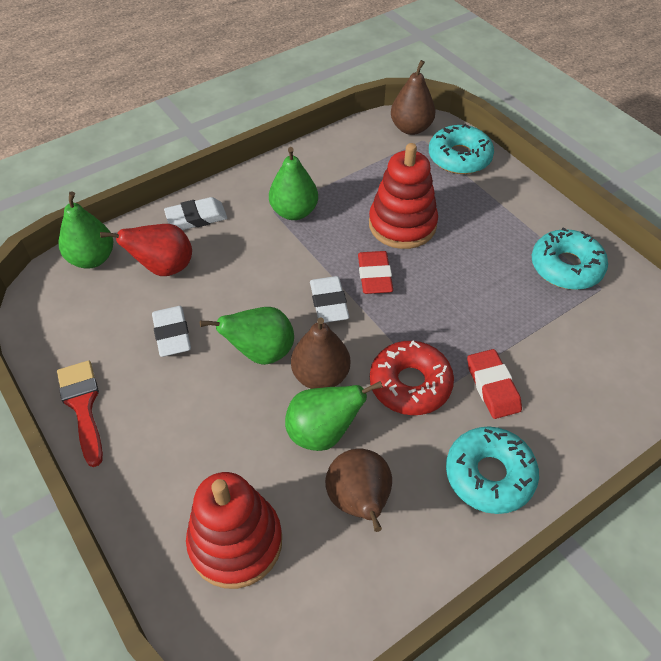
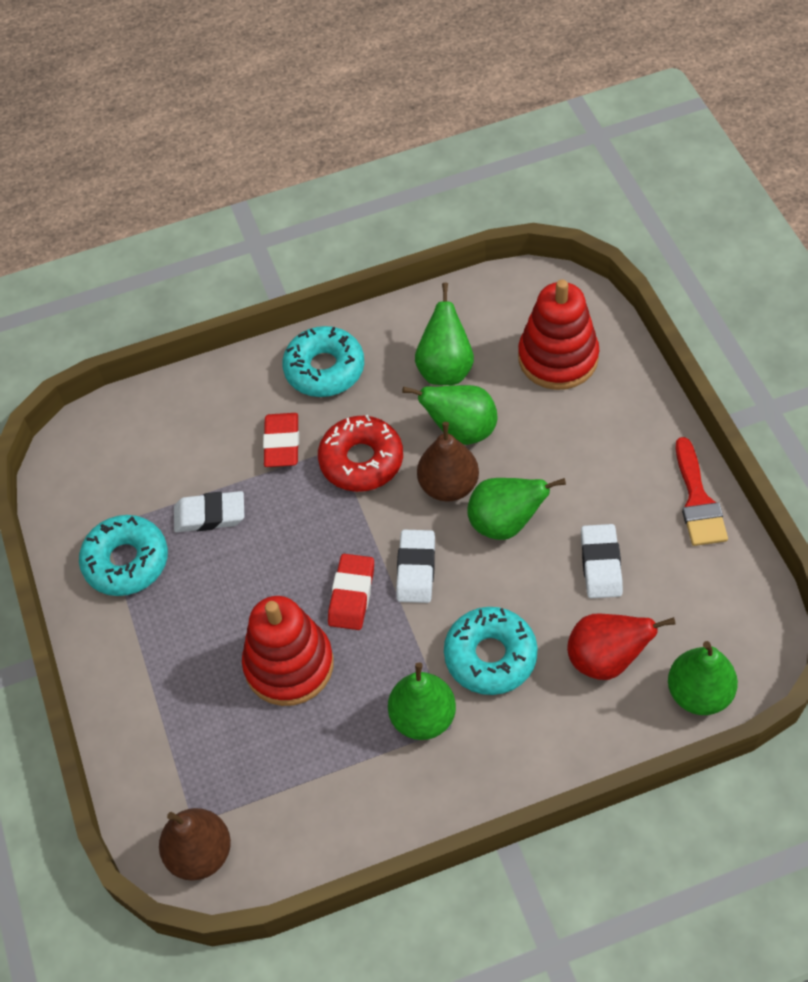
camera: 160 degrees left, 5 degrees up
(196, 217) = (557, 736): white eraser -> white eraser (210, 515)
(359, 501) = (445, 369): brown pear -> green pear
(459, 157) = (158, 771): turquoise donut -> turquoise donut (490, 656)

